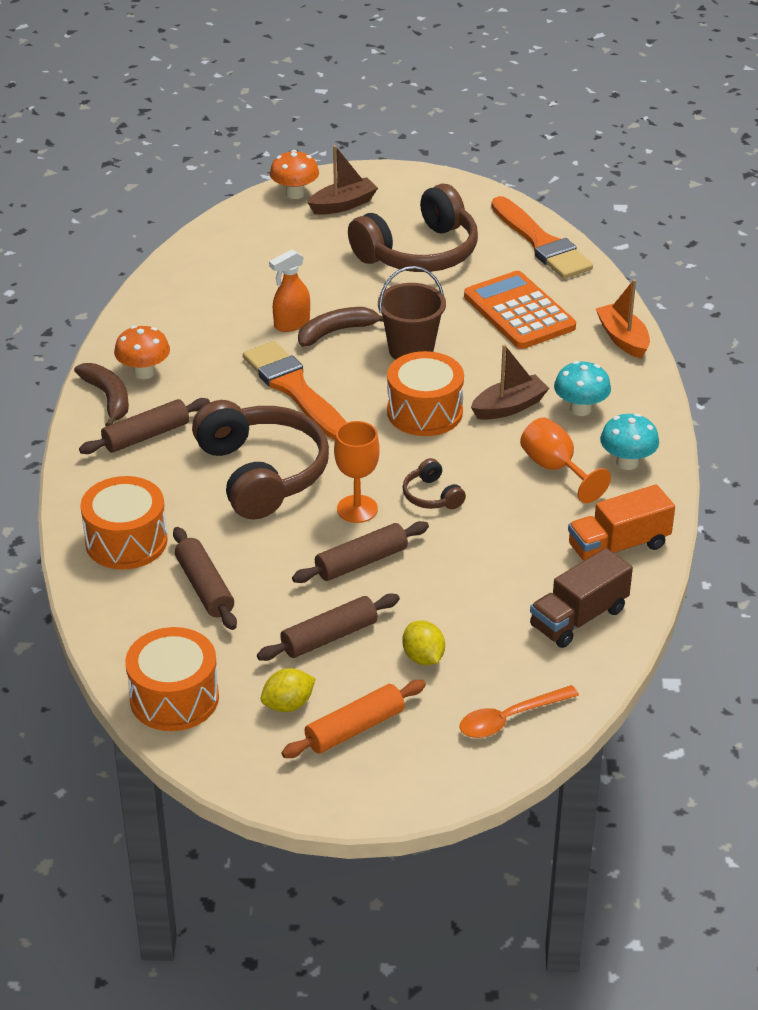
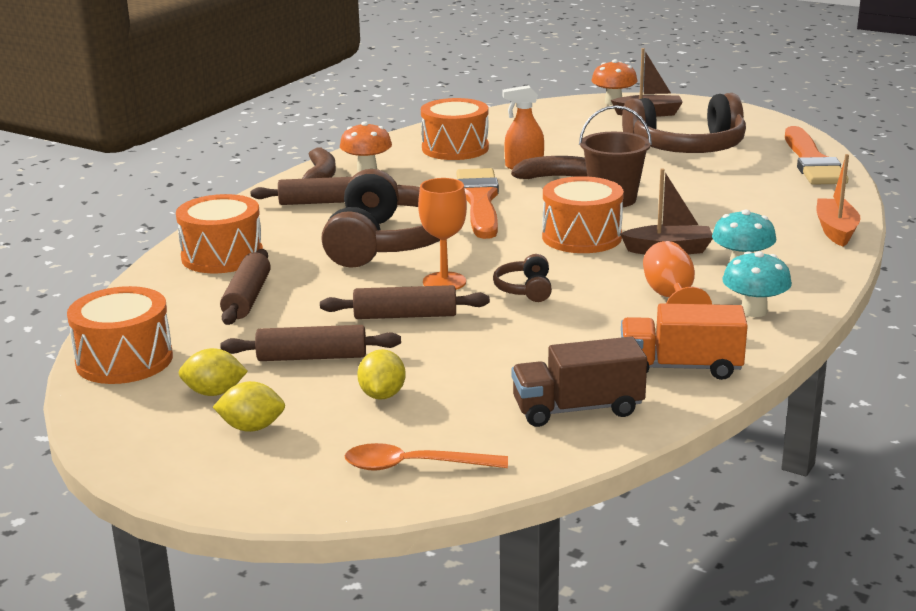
camera: 30 degrees right, 15 degrees down
(202, 314) = (455, 148): none -> orange drum
(355, 729) = (252, 427): orange rolling pin -> yellow lemon
(519, 312) = (744, 196): orange calculator -> none

